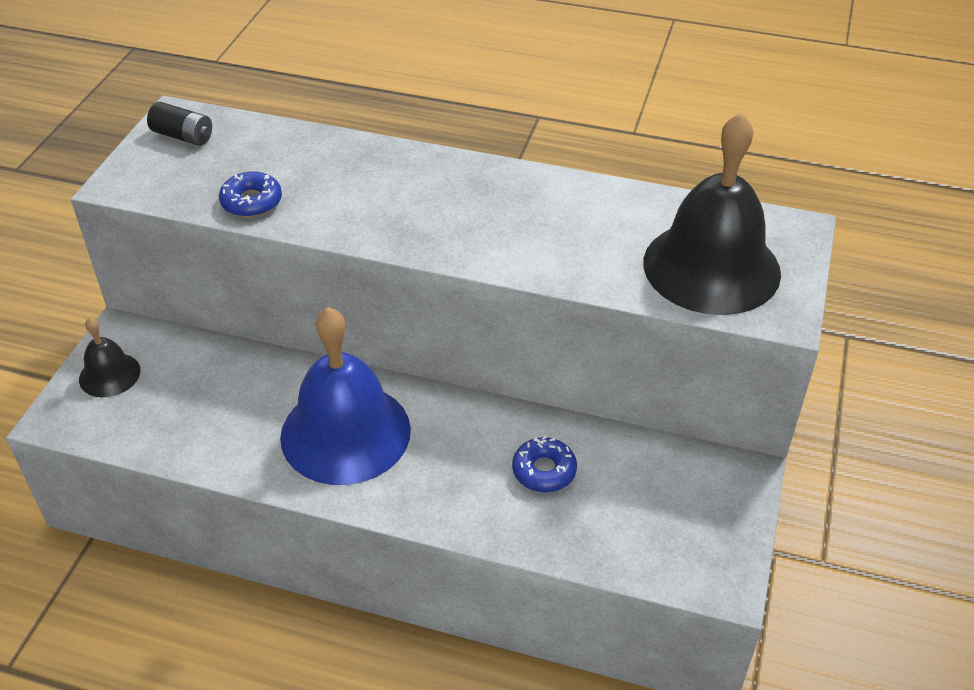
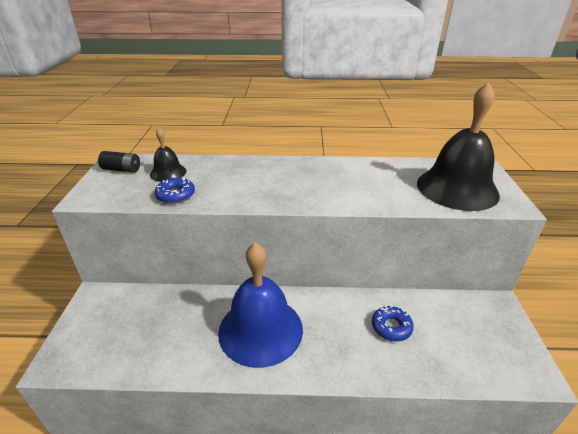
camera: 15 degrees left, 10 degrees down
(109, 374) = (90, 324): black bell -> black bell (168, 172)

